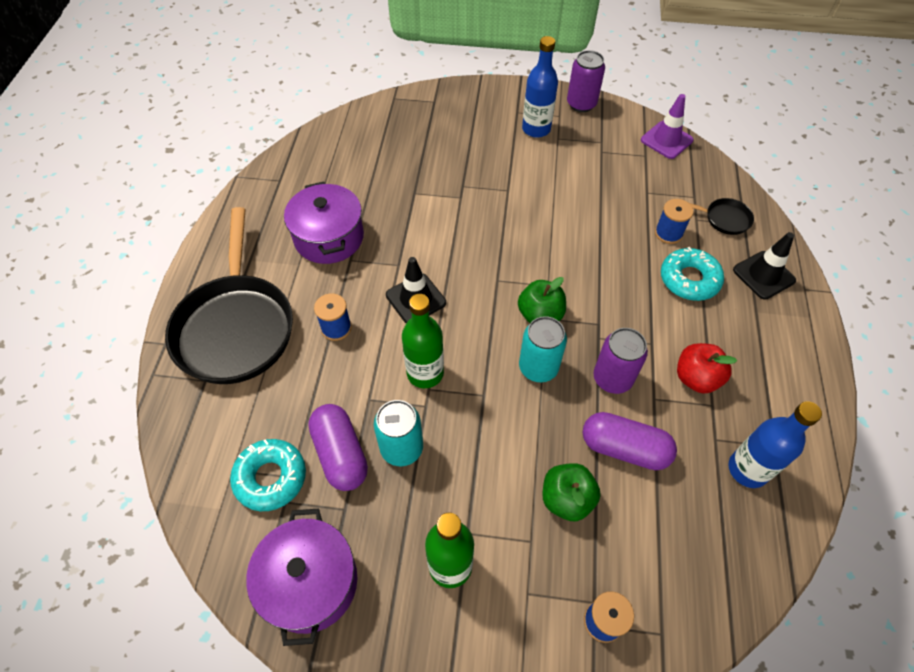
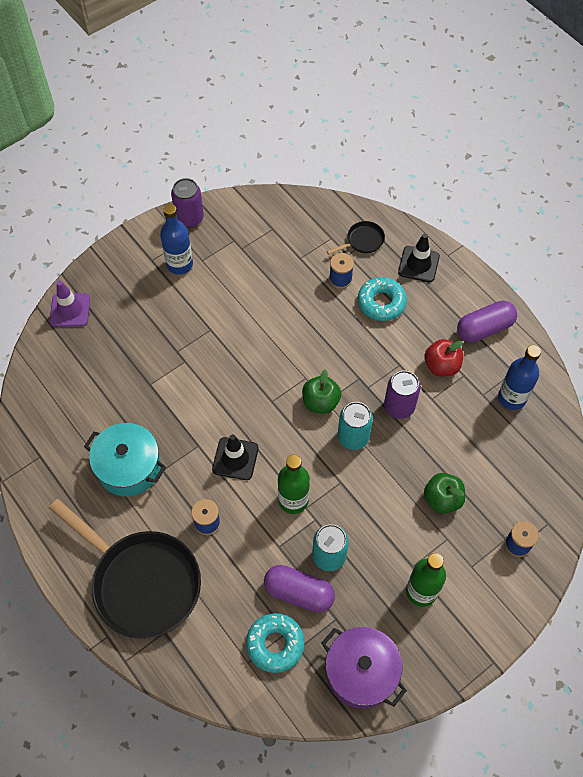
camera: 45 degrees left, 5 degrees up
(329, 237) = (129, 467): purple pot -> turquoise pot
(624, 448) = (443, 443): purple capsule -> purple capsule (484, 328)
(666, 140) = (274, 205): purple traffic cone -> purple traffic cone (70, 310)

